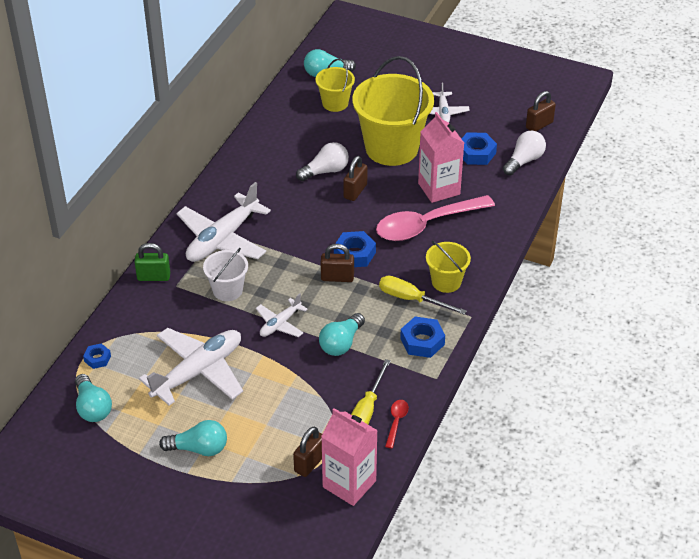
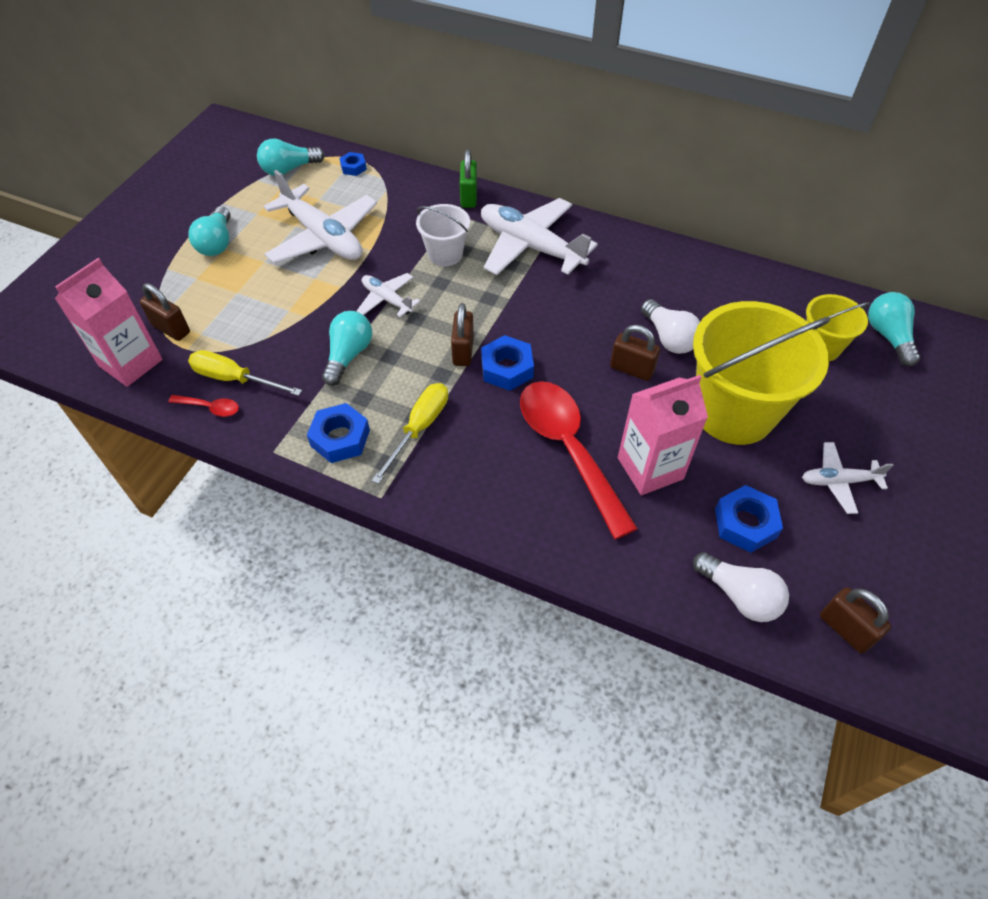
camera: 90 degrees right, 10 degrees up
(341, 343) = (348, 355): turquoise light bulb -> turquoise light bulb turned 75 degrees clockwise
(426, 225) = (569, 450): pink spoon -> red spoon
(446, 282) = (451, 470): yellow bucket -> none

